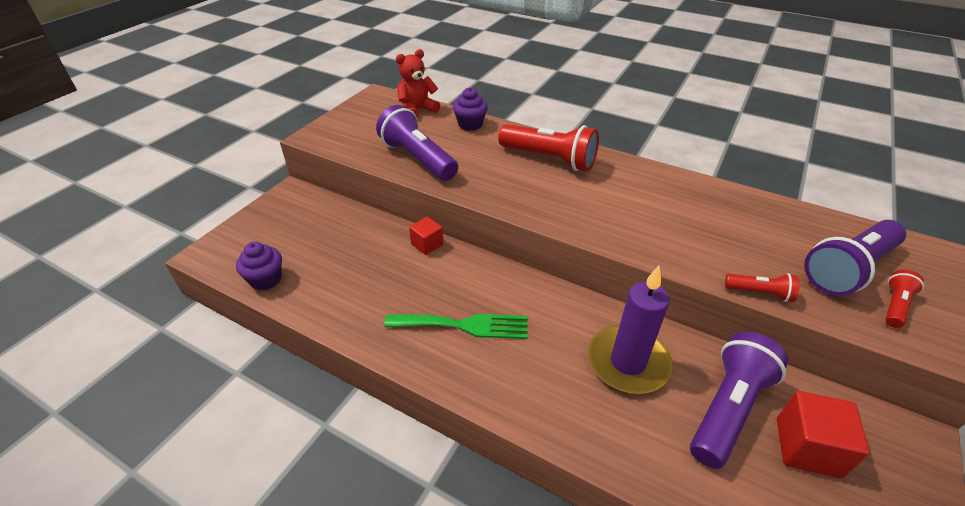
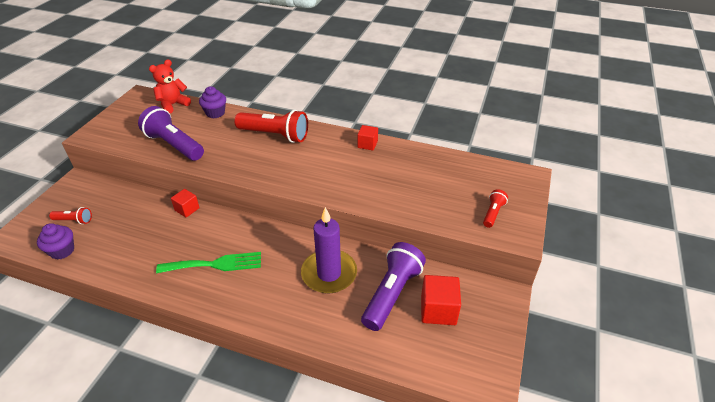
camera: 10 degrees left, 0 degrees up
(680, 183) = (367, 144): none -> red cube
(760, 293) = (409, 216): red flashlight -> red flashlight (74, 220)
(848, 269) = (469, 193): purple flashlight -> none

